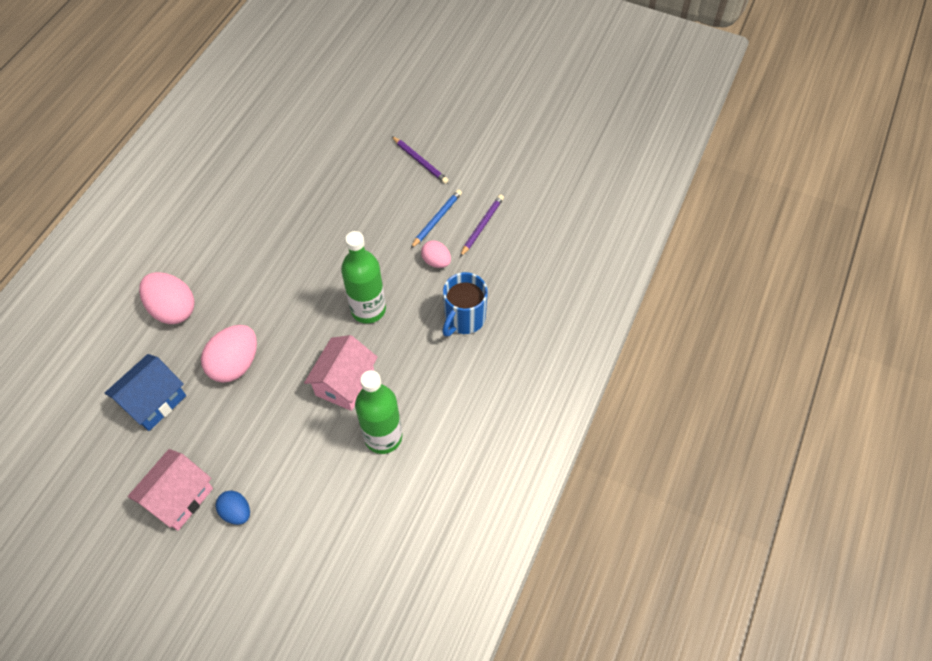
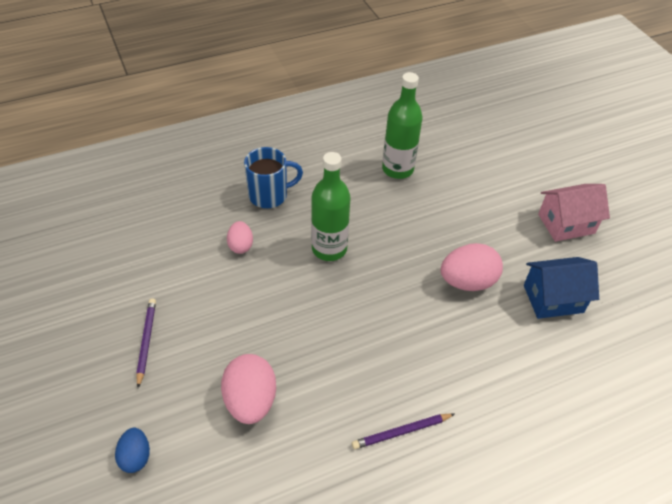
camera: 140 degrees left, 10 degrees down
(173, 309) = (493, 367): pink egg -> pink egg (250, 401)
(236, 512) = (529, 192): blue egg -> blue egg (136, 457)
(345, 383) = (394, 214): pink house -> none
(437, 219) = (200, 277): blue pencil -> none
(482, 226) = (174, 246): purple pencil -> purple pencil (401, 432)

